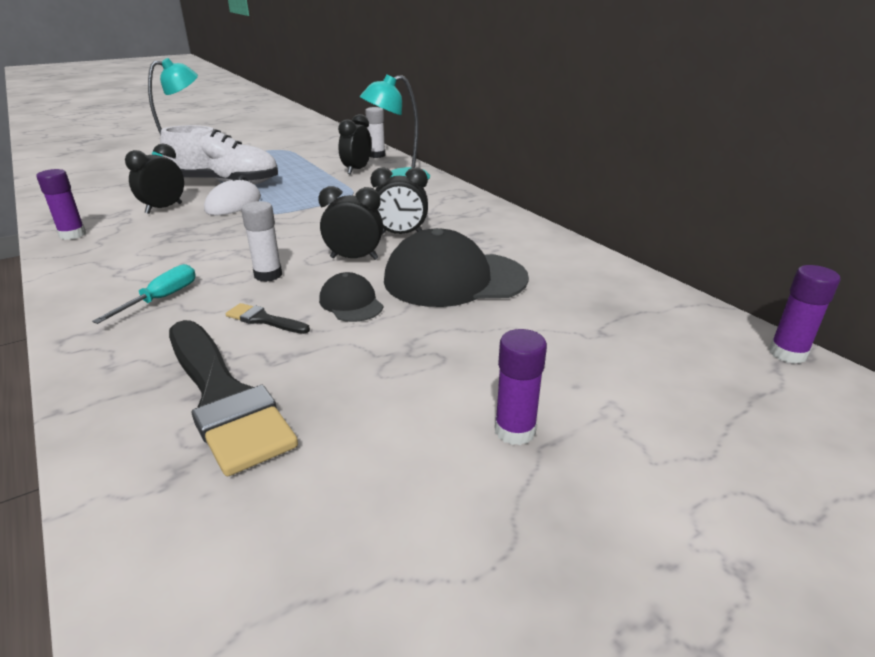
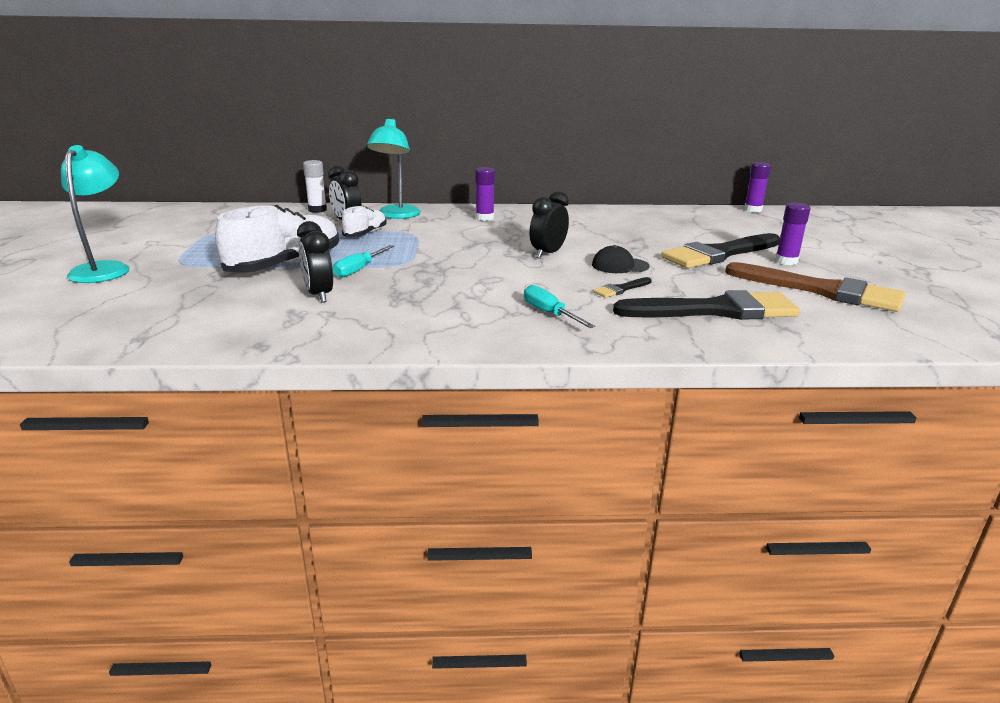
camera: 60 degrees left, 5 degrees down
(72, 235) = (332, 337): purple glue stick -> purple glue stick (484, 218)
(233, 204) = (359, 270): white mouse -> turquoise screwdriver
(268, 275) = (546, 279): white glue stick -> none
(330, 183) = (365, 234): none -> white shoe
(386, 492) = (821, 290): none -> brown brush
(401, 234) = (521, 236): black clock -> none
(454, 279) = (613, 239): black cap -> none
(480, 361) = (719, 254): none -> black brush

